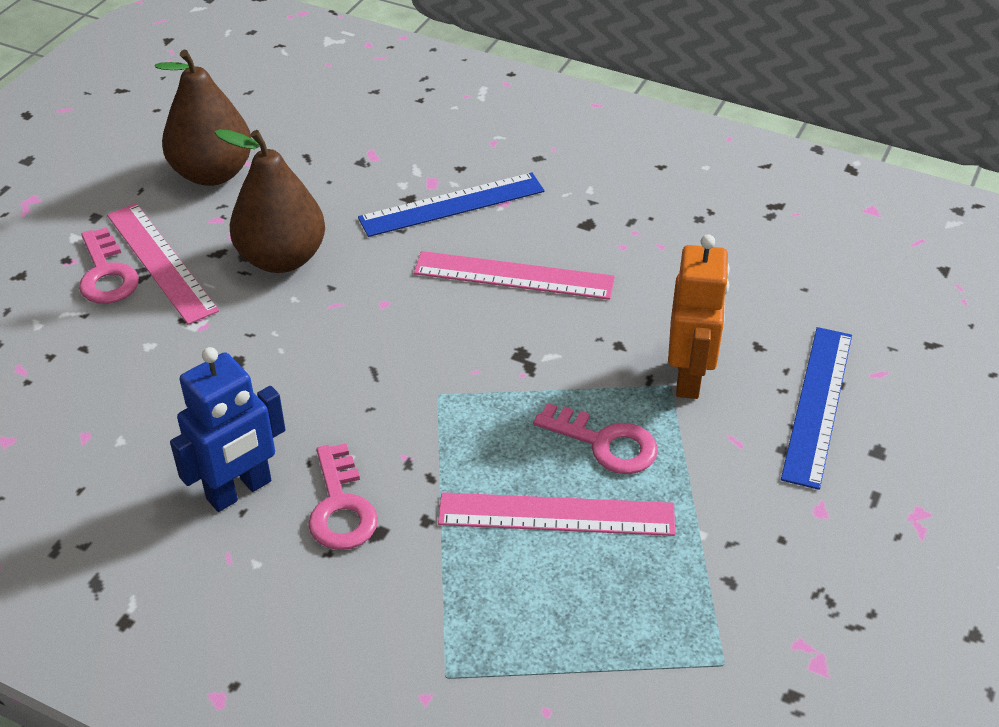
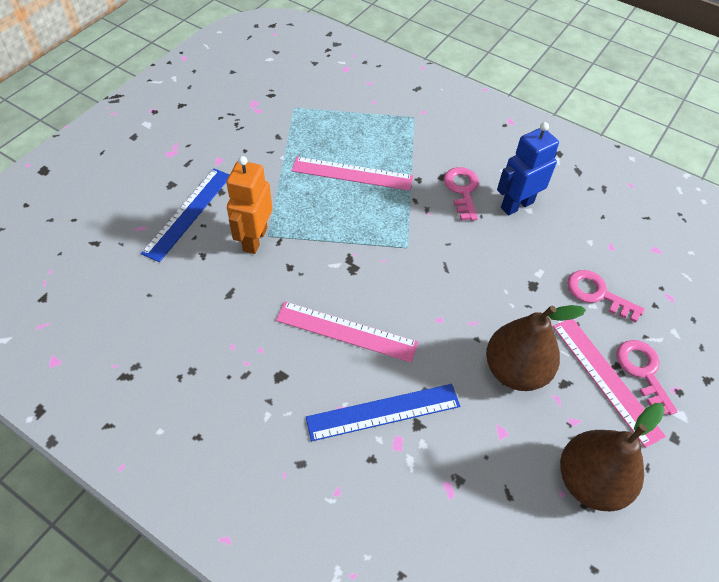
camera: 175 degrees left, 10 degrees up
(605, 443) = (317, 206): pink key -> pink key (597, 294)

